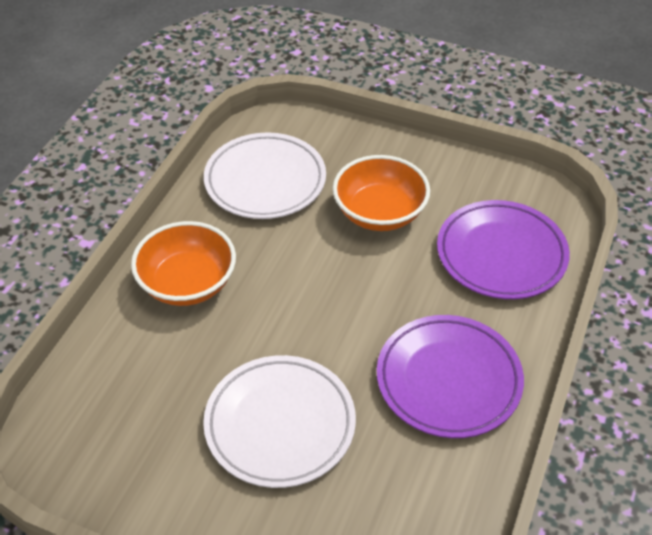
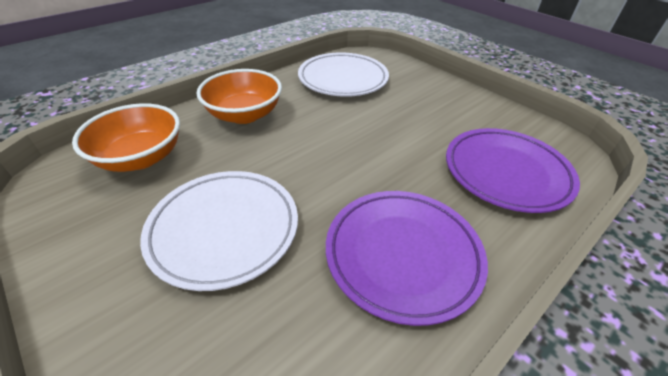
camera: 25 degrees right, 5 degrees down
(379, 213) = (413, 117): orange bowl -> orange bowl (141, 158)

